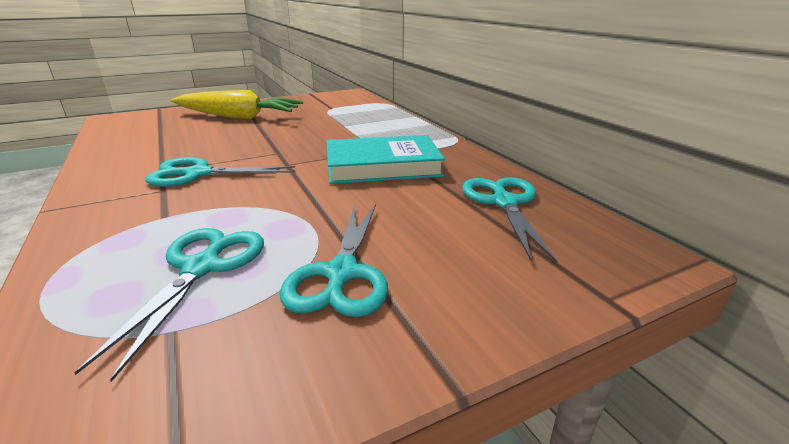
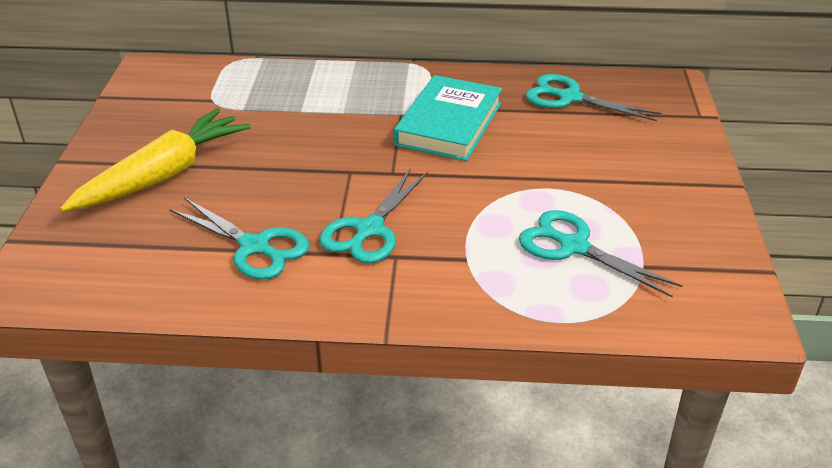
camera: 60 degrees left, 10 degrees up
(341, 274) = (620, 191): turquoise scissors -> turquoise scissors (254, 247)

